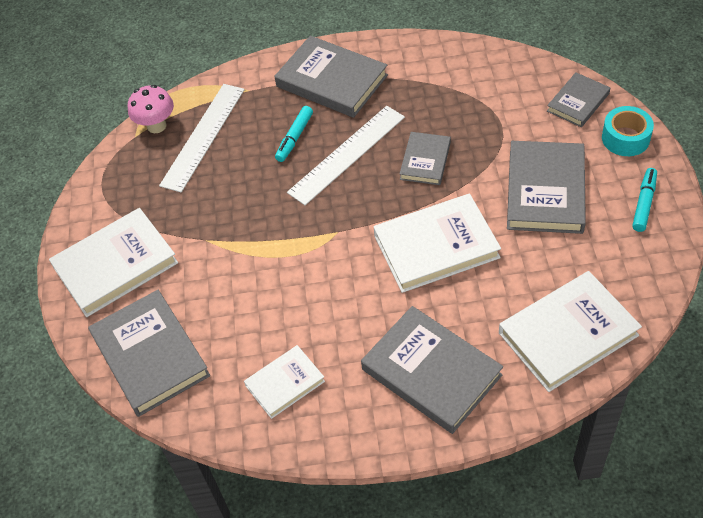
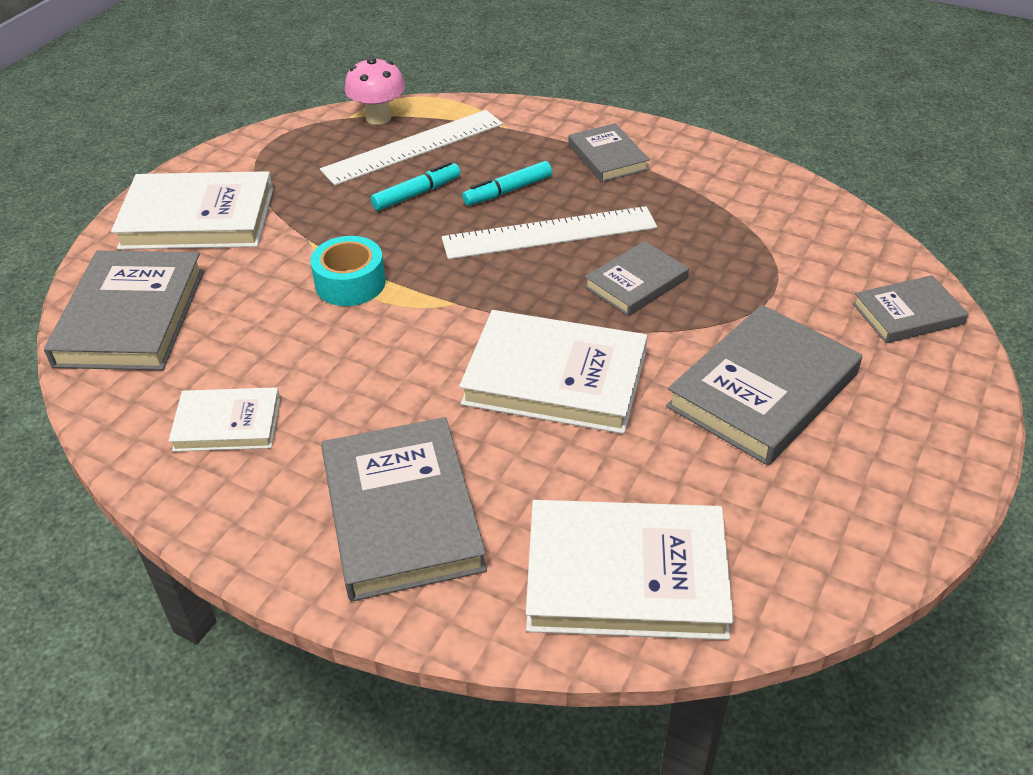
camera: 30 degrees right, 10 degrees down
(332, 81) = (608, 157): grey book -> grey book, size x0.58
(625, 138) = (941, 386): turquoise tape -> turquoise tape (350, 283)
(644, 203) = (897, 477): turquoise marker -> turquoise marker (417, 194)

